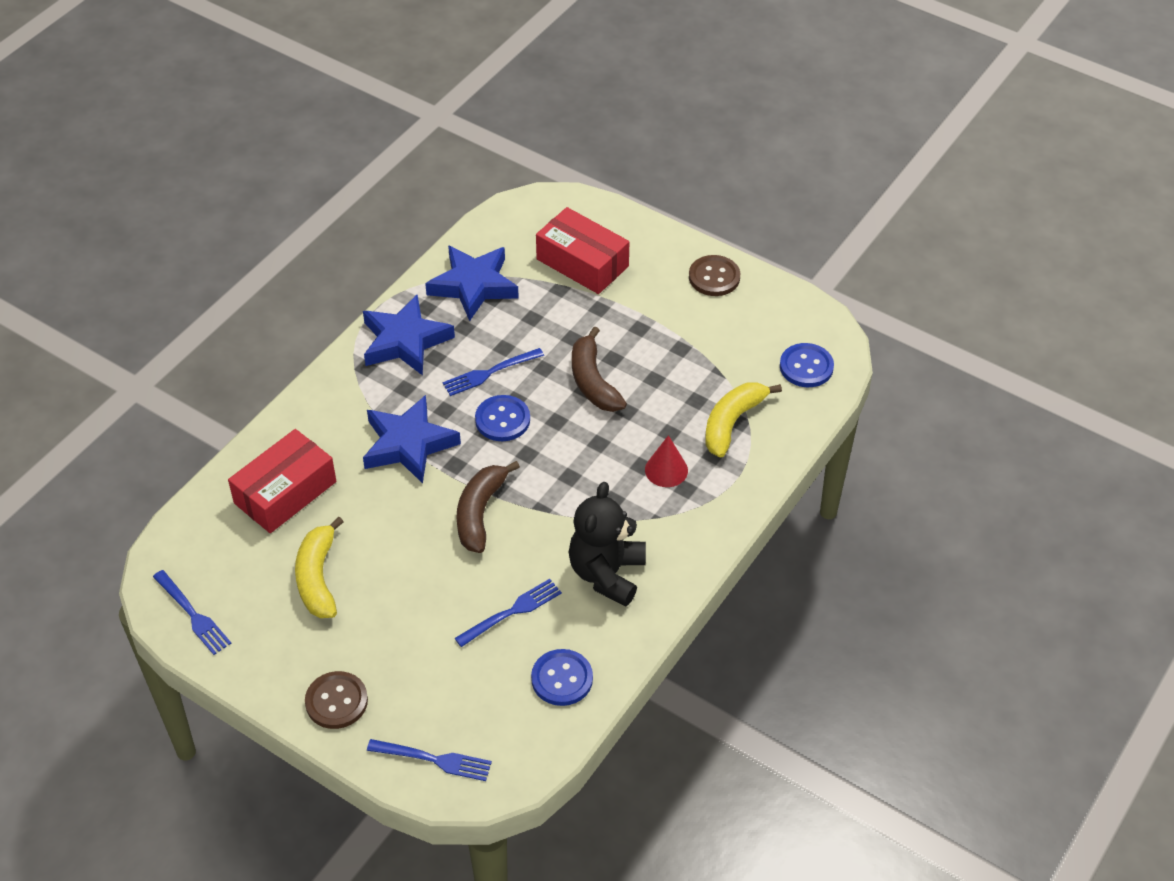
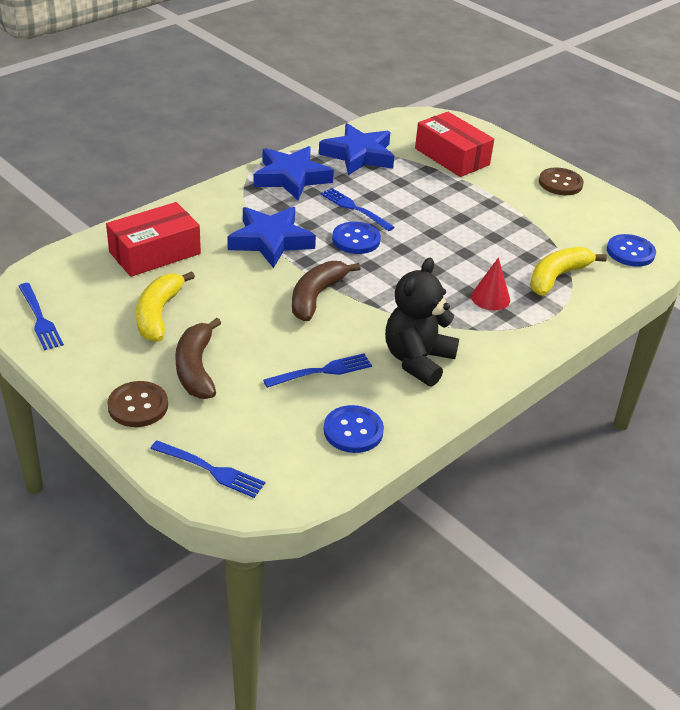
camera: 10 degrees right, 10 degrees down
(490, 373) = (355, 209): blue fork -> blue fork turned 60 degrees clockwise
(593, 381) = (441, 229): brown banana -> brown banana (196, 368)

